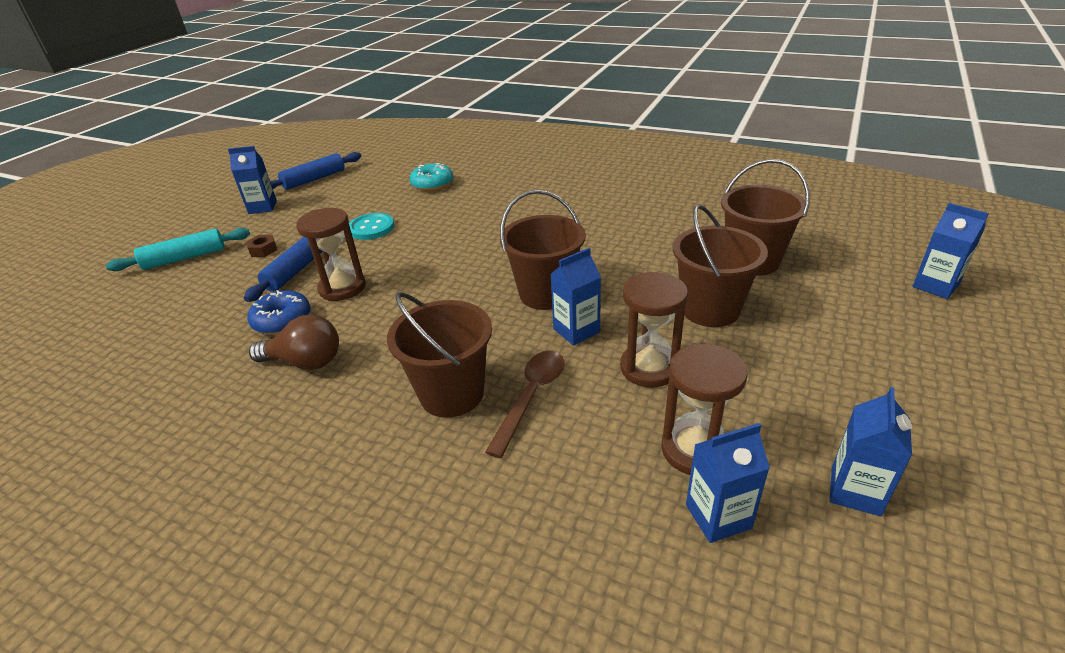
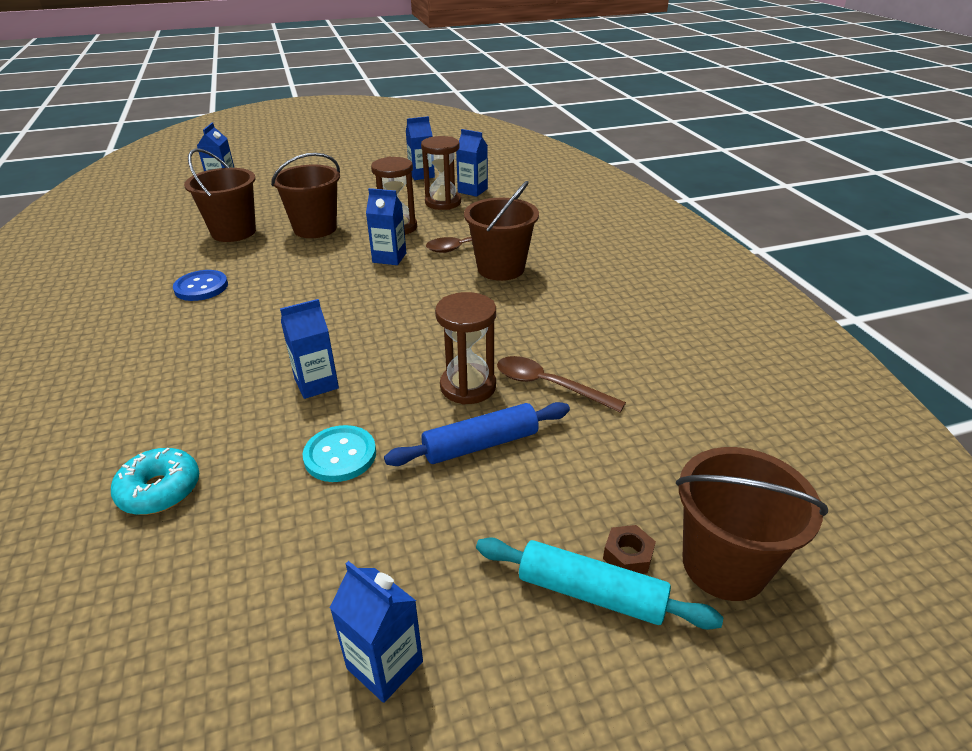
camera: 135 degrees left, 0 degrees up
(263, 250) = (483, 518): brown nut -> brown nut (628, 556)
(282, 320) = (549, 385): blue donut -> brown spoon
(305, 362) = (562, 336): brown light bulb -> none
(314, 179) = (214, 701): blue rolling pin -> none
(441, 238) = (316, 384): none -> blue carton
(546, 294) = (358, 284): brown bucket -> brown bucket (724, 565)
(640, 226) = (201, 287): none -> blue button

